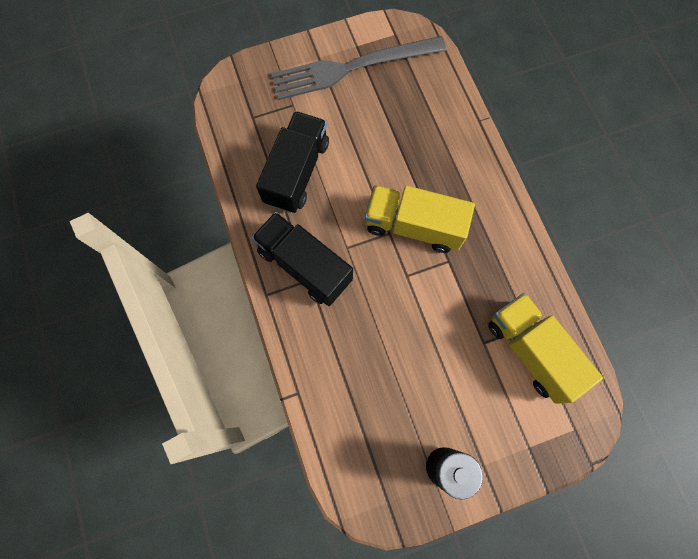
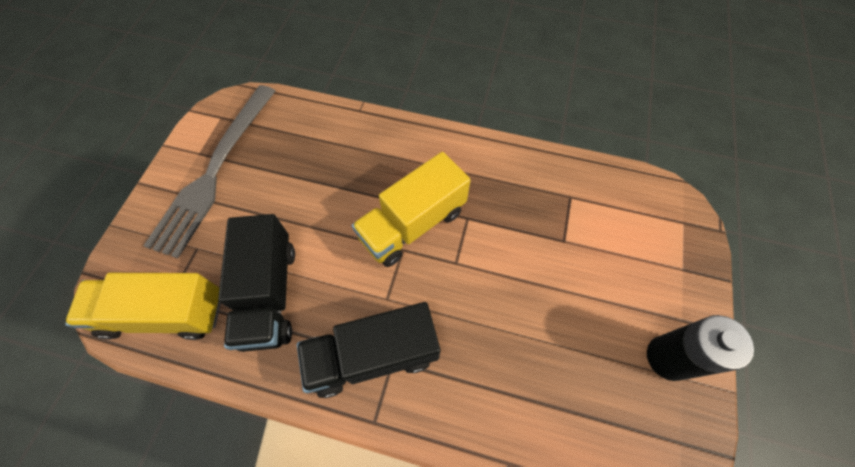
camera: 55 degrees left, 10 degrees down
(297, 172) = (269, 293): black truck -> black truck turned 150 degrees counterclockwise
(531, 351) = (594, 209): yellow truck -> yellow truck (165, 313)

